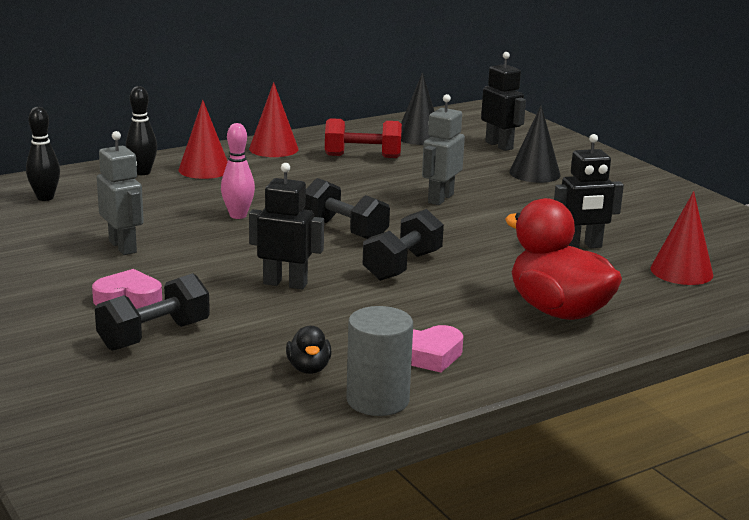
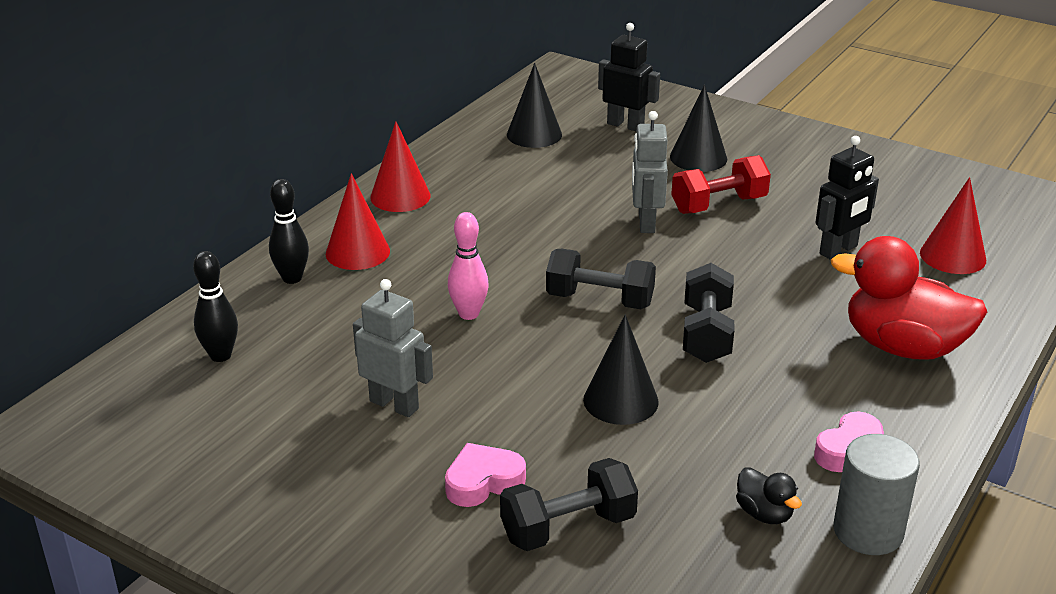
camera: 25 degrees left, 10 degrees up
(154, 335) = (568, 527): black dumbbell -> black dumbbell turned 45 degrees clockwise
(285, 283) = (620, 400): black robot -> black cone
(362, 156) = (507, 181): red dumbbell -> red dumbbell (719, 205)

